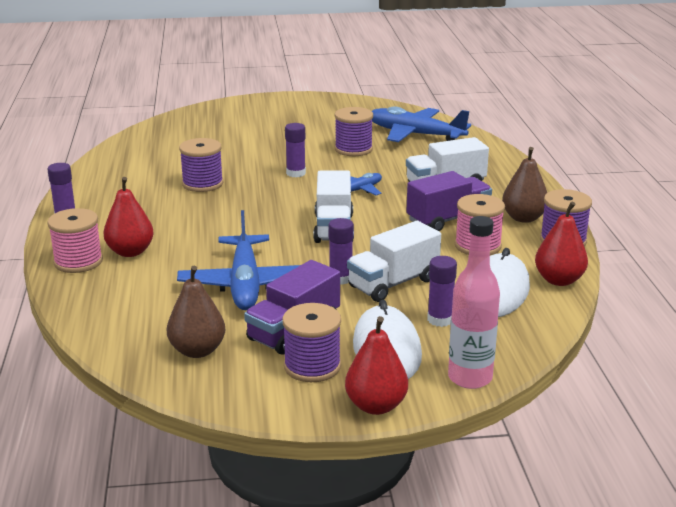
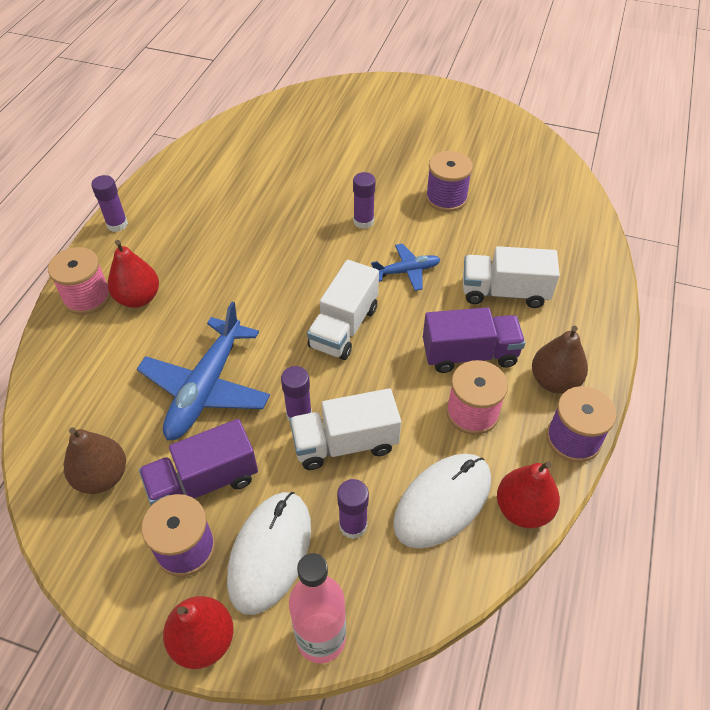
camera: 25 degrees right, 25 degrees up
(202, 184) = (265, 211): purple spool -> none
(415, 134) = (528, 191): blue plane -> none

